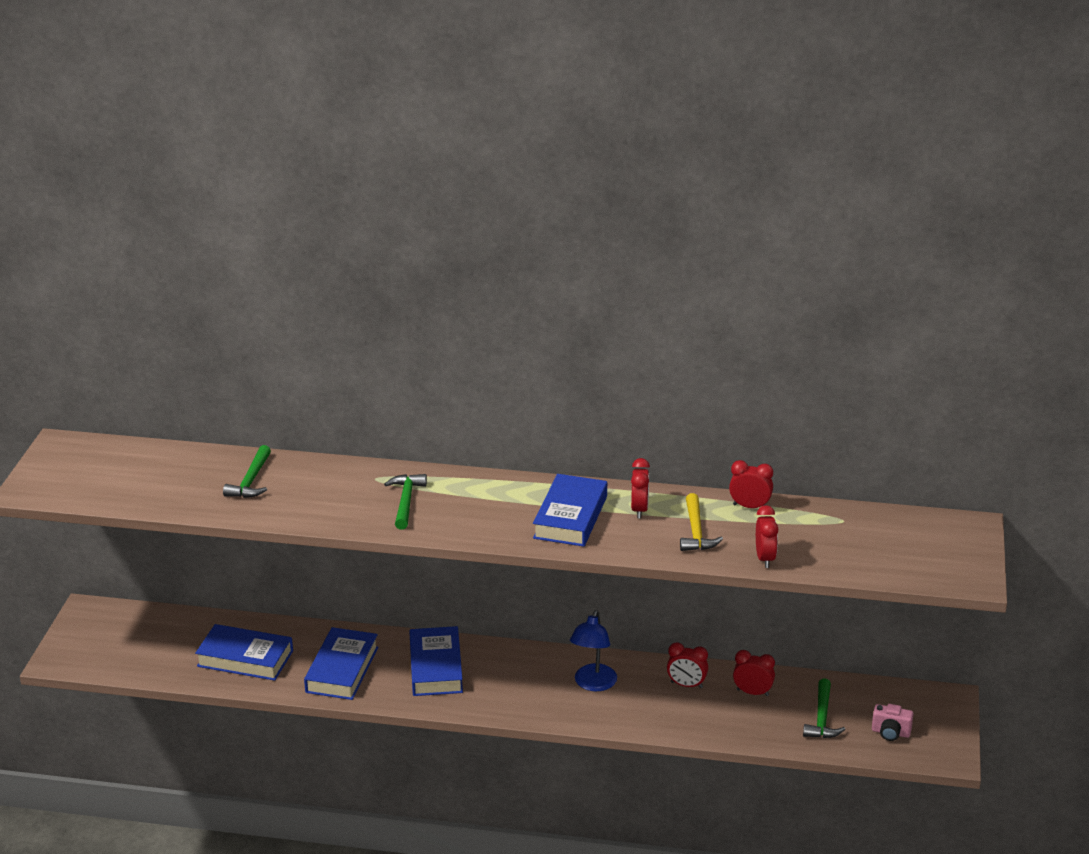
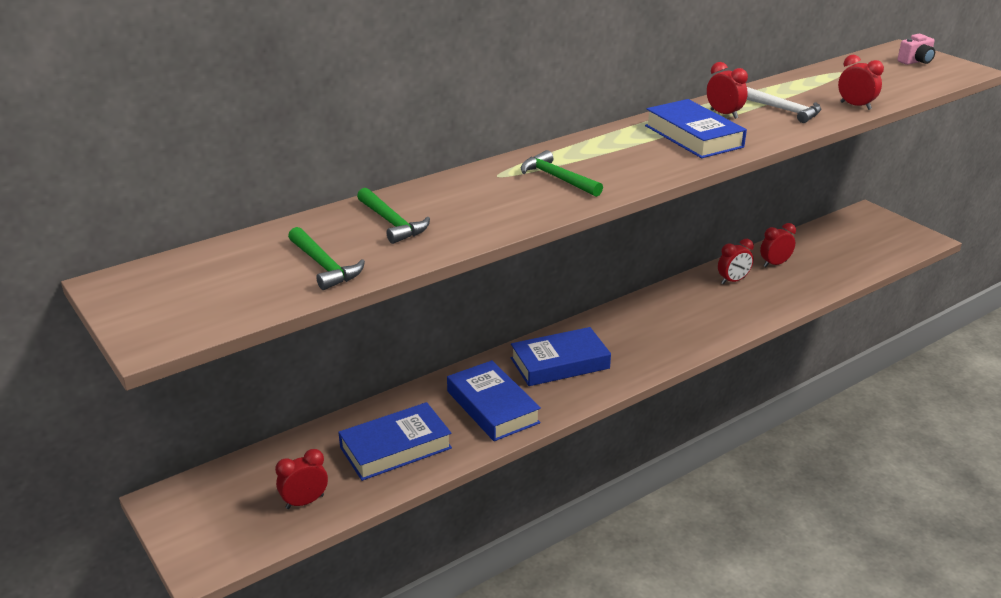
camera: 45 degrees left, 0 degrees up
(436, 667) = (560, 363): blue book -> blue book turned 60 degrees counterclockwise
(593, 684) = (680, 312): blue lamp -> none
(696, 531) = (784, 110): yellow hammer -> white hammer
(750, 506) = (779, 86): red clock -> red clock (305, 502)
(822, 718) = (834, 256): green hammer -> green hammer (324, 266)
(890, 733) = (879, 244): pink camera -> pink camera (916, 62)

